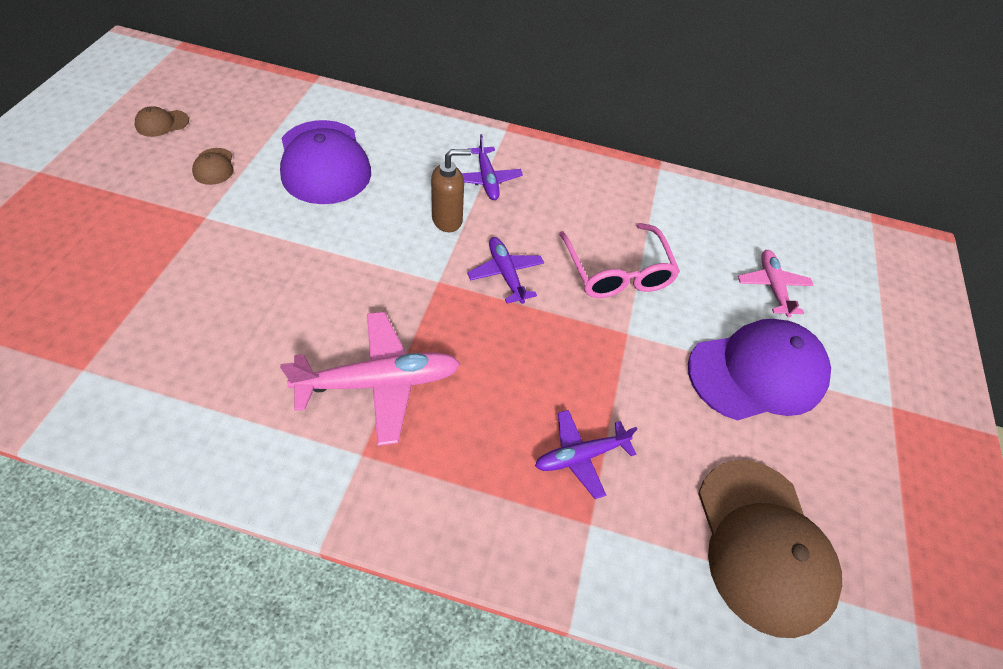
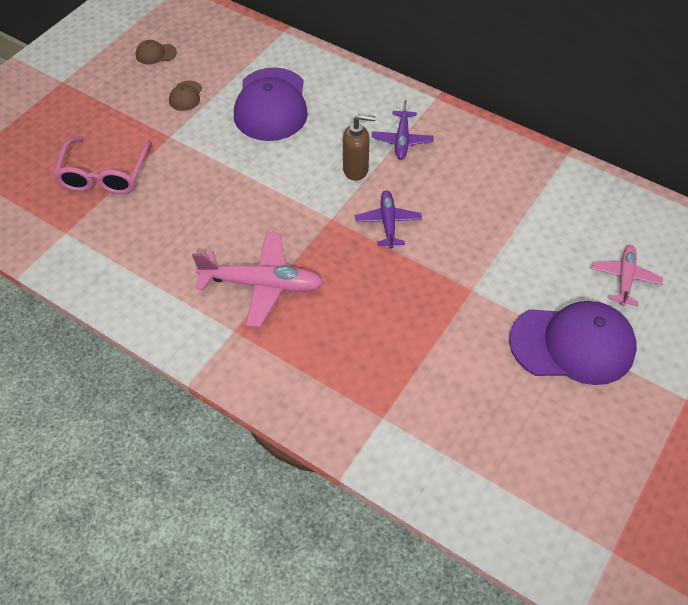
camera: 25 degrees right, 0 degrees up
(581, 455) = (395, 370): purple plane -> none
(617, 272) = (485, 239): pink glasses -> pink glasses (104, 175)
(762, 545) = (512, 466): brown cap -> none

